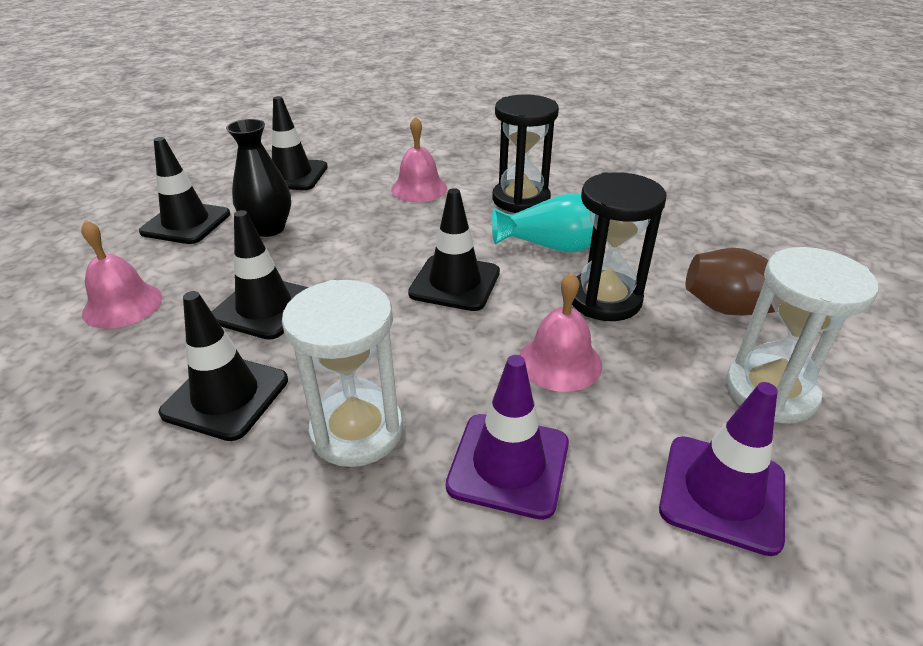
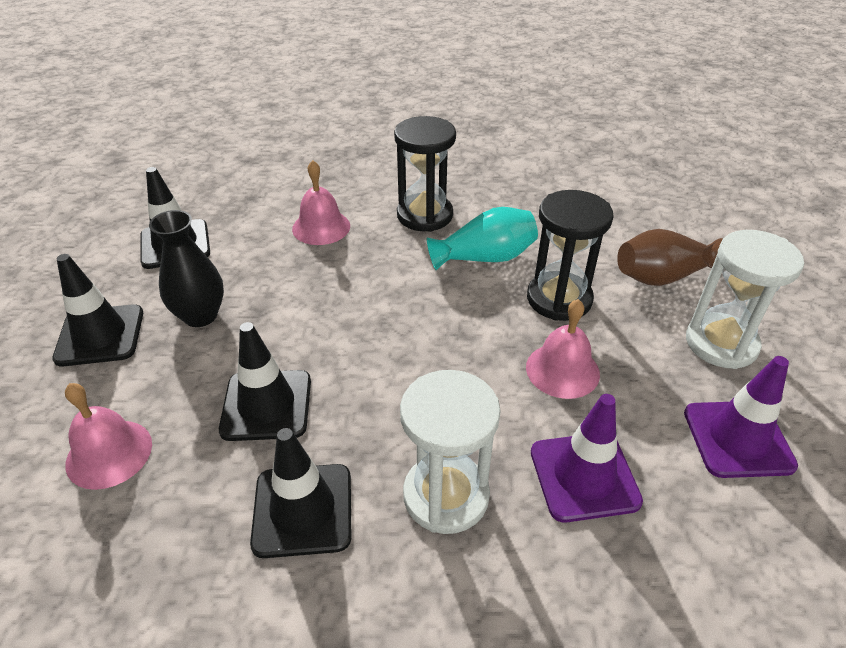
camera: 25 degrees left, 5 degrees up
(455, 283) = (426, 321): black traffic cone -> none

